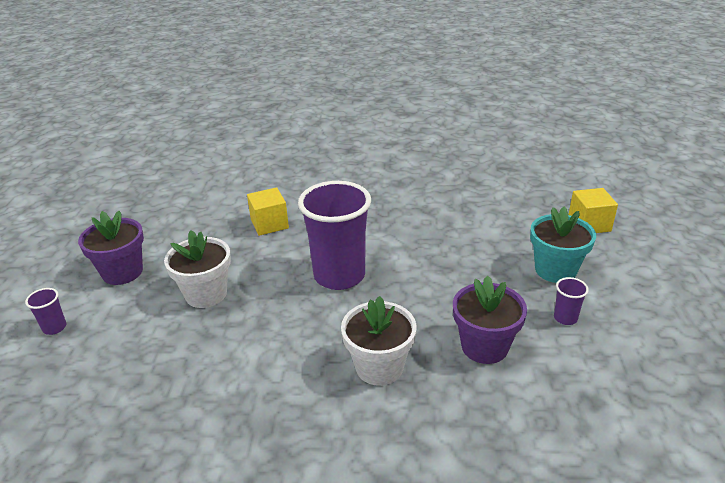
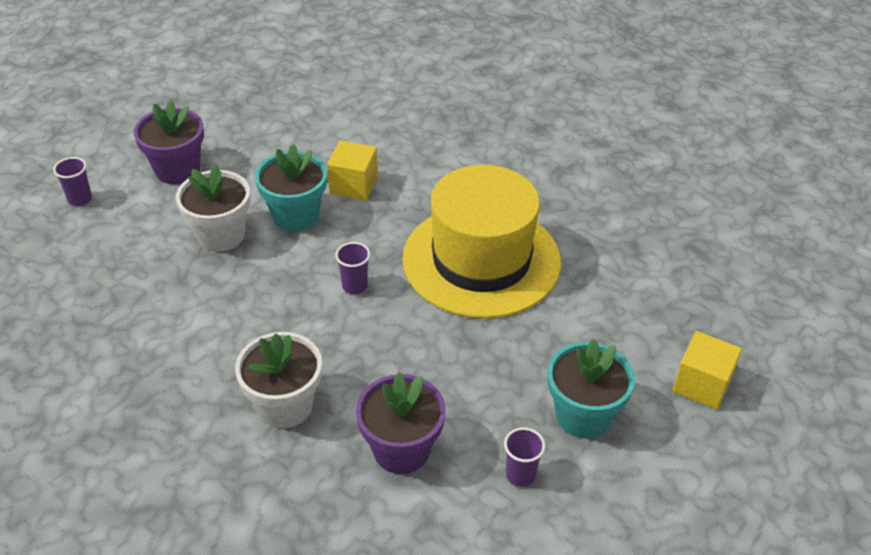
camera: 35 degrees right, 10 degrees up
(249, 257) = (296, 215): none -> turquoise flower pot
(339, 276) = (355, 286): purple cup -> purple cup, size x0.41
(400, 225) = (481, 260): none -> yellow hat

